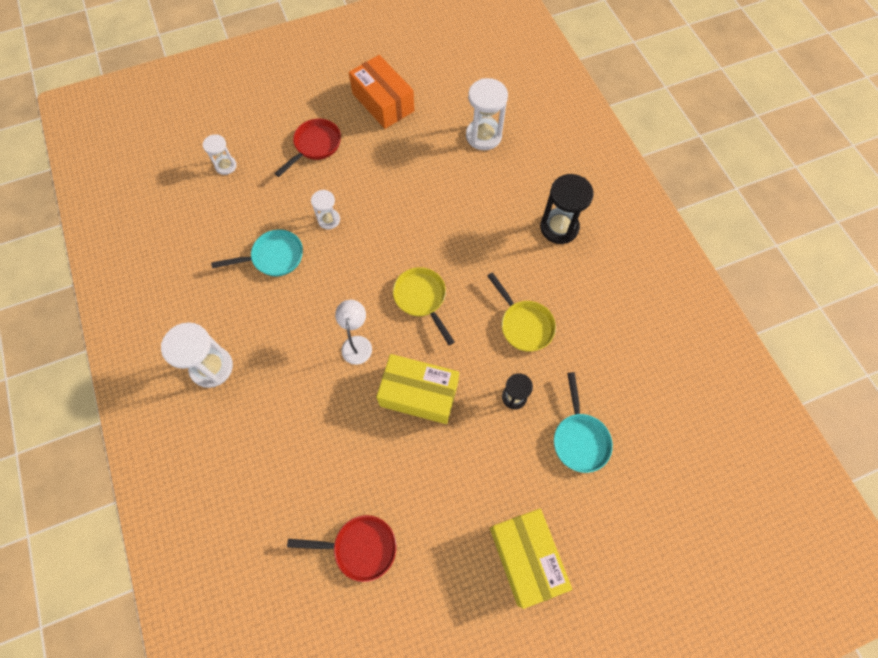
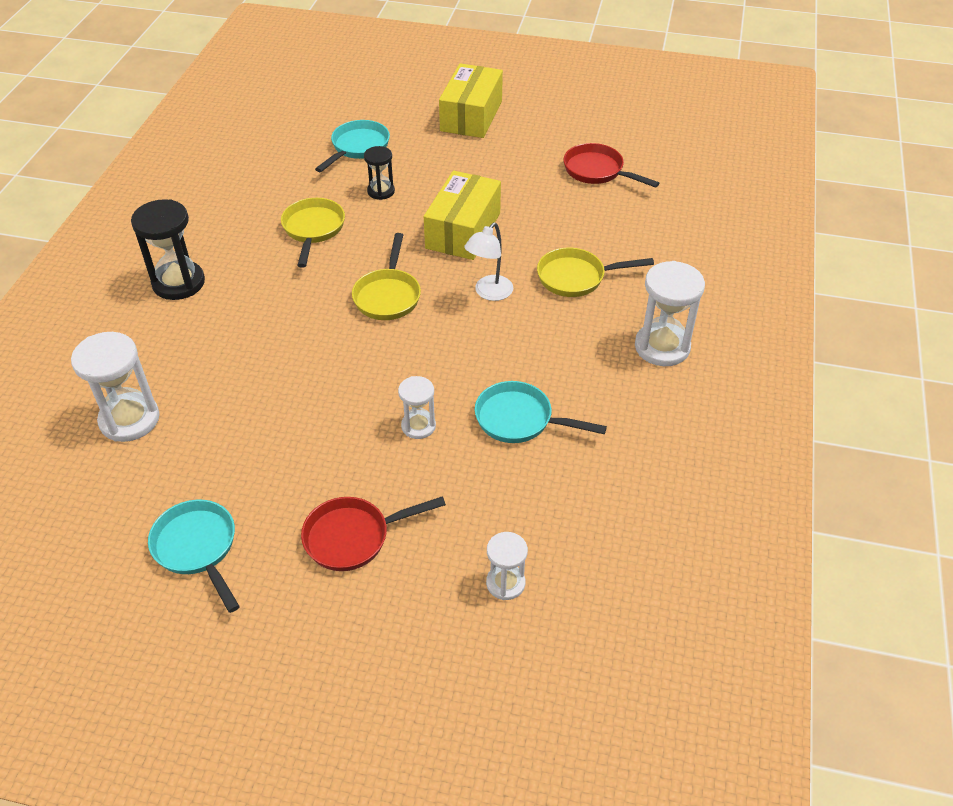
camera: 145 degrees left, 20 degrees down
(305, 397) = (576, 278): none -> yellow pan
(383, 102) = (197, 548): orange box -> turquoise pan
(419, 394) = (463, 230): yellow box -> yellow box turned 60 degrees clockwise

